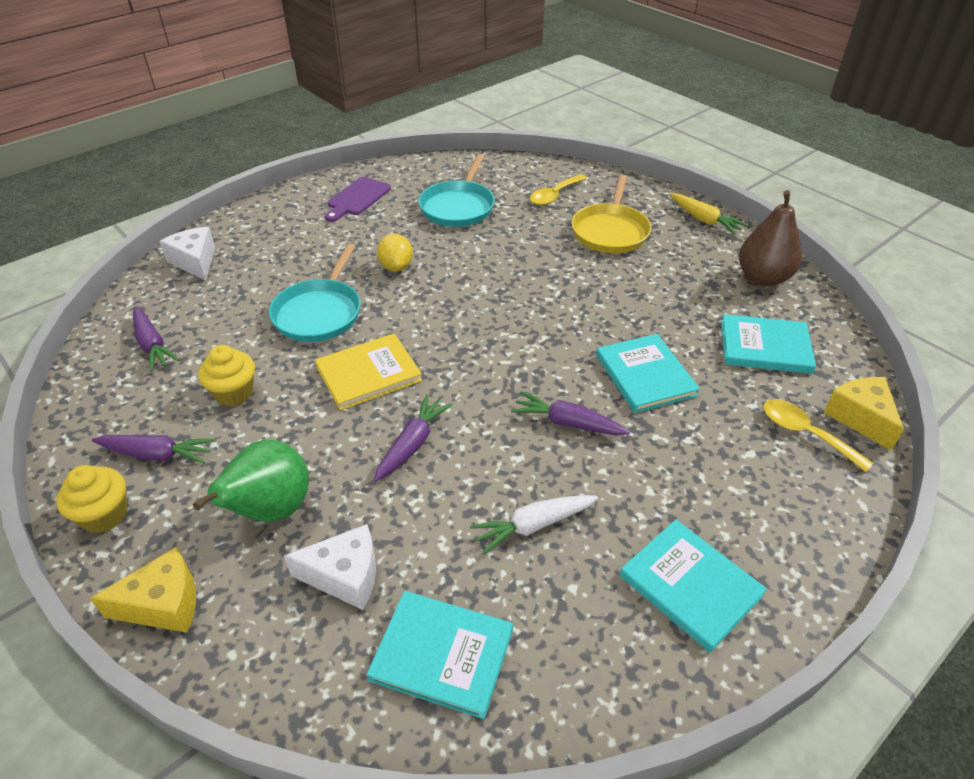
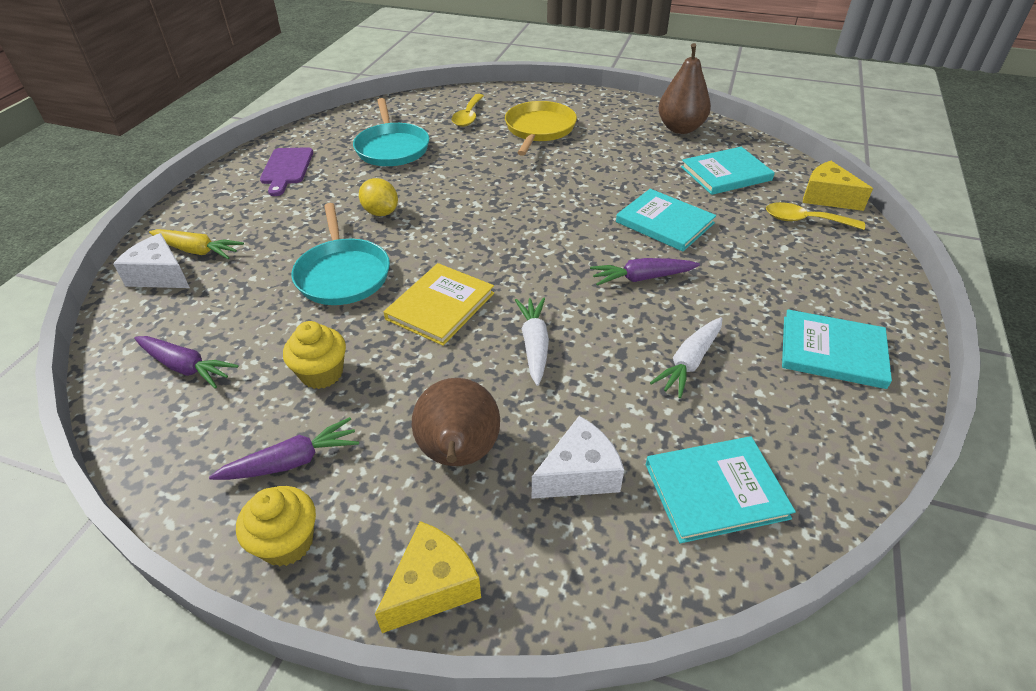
camera: 30 degrees left, 0 degrees up
(270, 510) = (459, 455): green pear -> brown pear
(412, 444) = (534, 345): purple carrot -> white carrot
(610, 231) = (539, 129): yellow pan -> yellow pan turned 150 degrees counterclockwise
(704, 220) = (601, 101): yellow carrot -> yellow carrot (197, 250)

